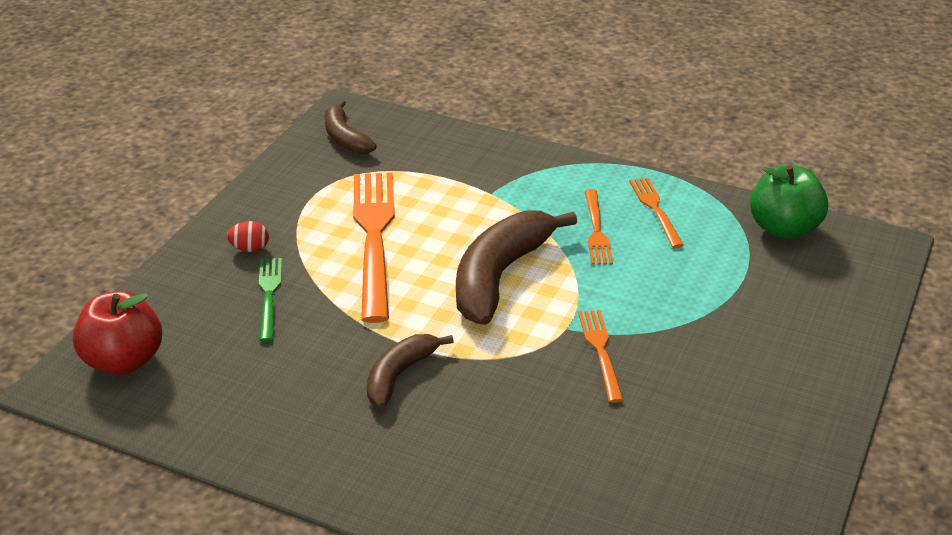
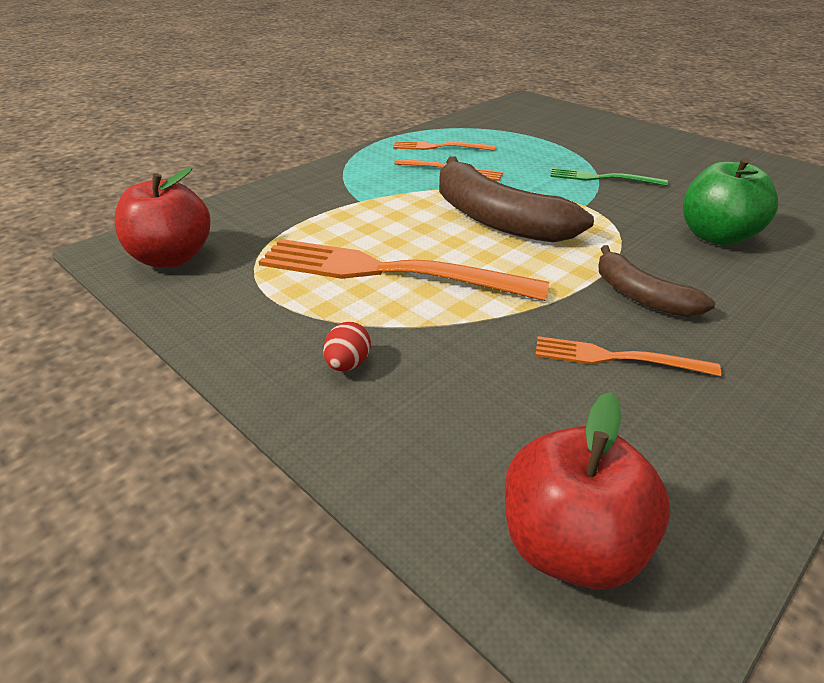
camera: 70 degrees left, 0 degrees up
(269, 295) = (461, 363): green fork -> green fork (602, 178)
(345, 138) = (172, 258): brown banana -> red apple
(601, 351) = (620, 198): orange fork -> orange fork (616, 358)
(784, 229) = (491, 118): green apple -> green apple (716, 236)

